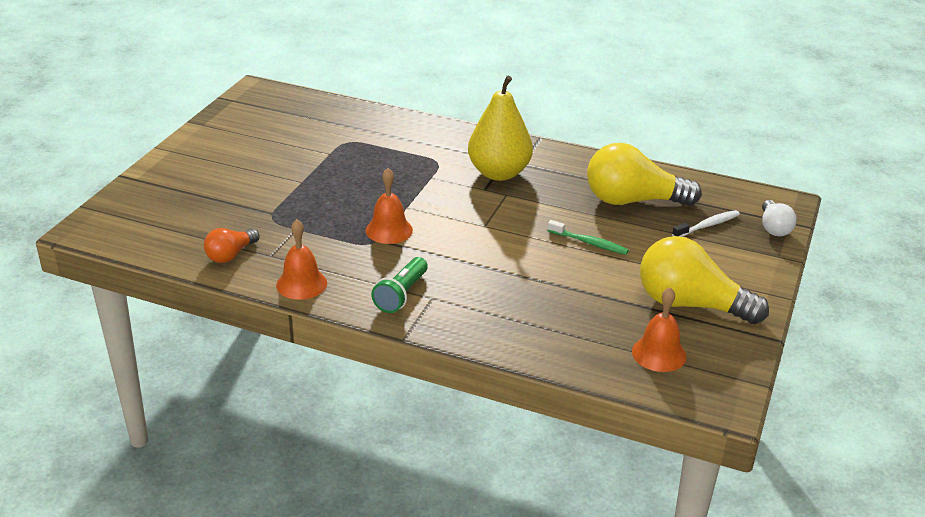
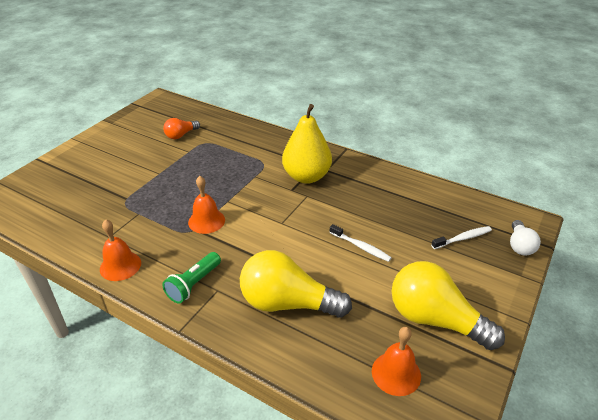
camera: 10 degrees right, 5 degrees up
(230, 255) = (80, 233): orange light bulb -> orange light bulb (181, 135)
(589, 243) = (361, 247): green toothbrush -> white toothbrush
(633, 201) = (405, 209): yellow light bulb -> yellow light bulb (287, 303)

